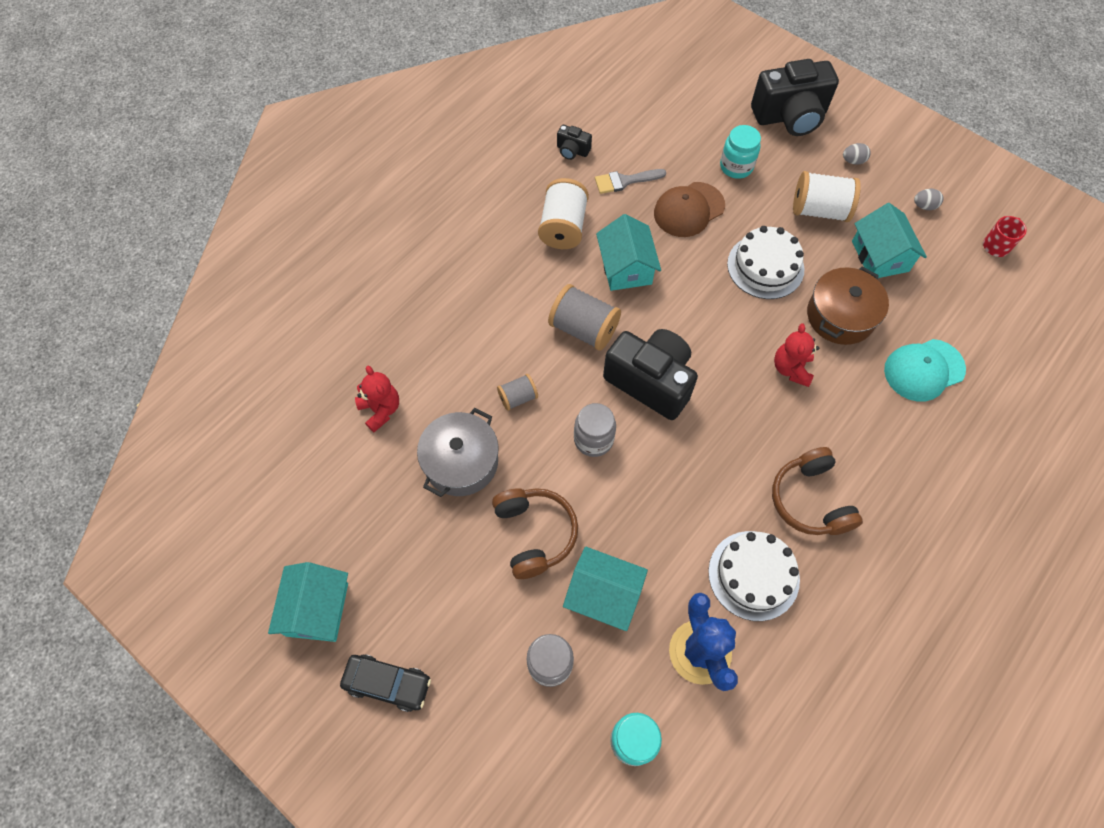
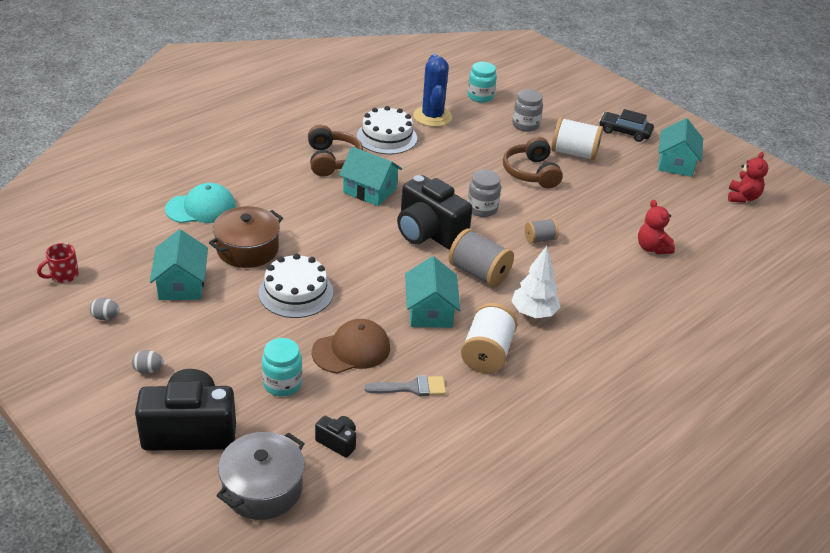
camera: 175 degrees left, 25 degrees down
(461, 462) = (584, 212): grey pot -> grey pot (262, 488)
(520, 284) = (533, 313): none -> white tree
(572, 150) = (465, 430): black camera -> black camera (337, 442)
(603, 595) = (488, 143): turquoise house -> turquoise house (369, 190)
(791, 369) = (309, 224): red teddy bear -> red teddy bear (742, 197)
(819, 210) = (216, 329): white spool -> white spool (574, 153)

